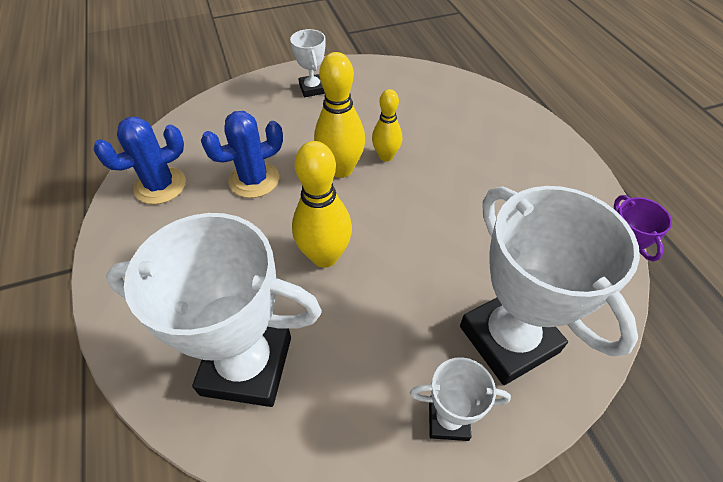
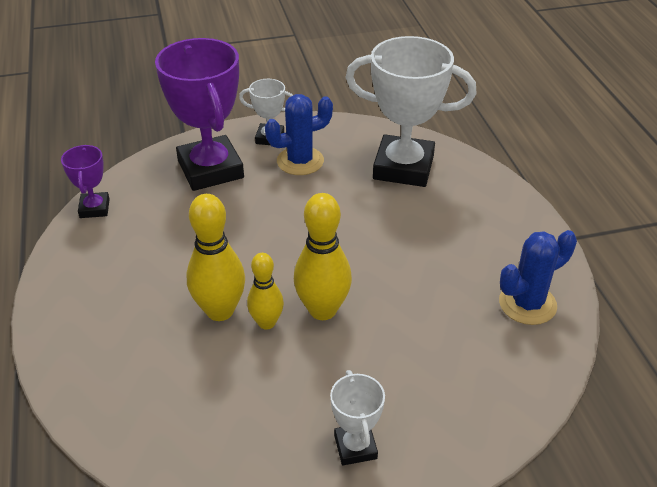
camera: 175 degrees left, 10 degrees down
(254, 180) = (422, 304): blue cactus -> blue cactus (300, 161)
(325, 256) = (345, 228): yellow bowling pin -> yellow bowling pin (220, 311)
(508, 339) = (210, 169): white trophy -> purple trophy

